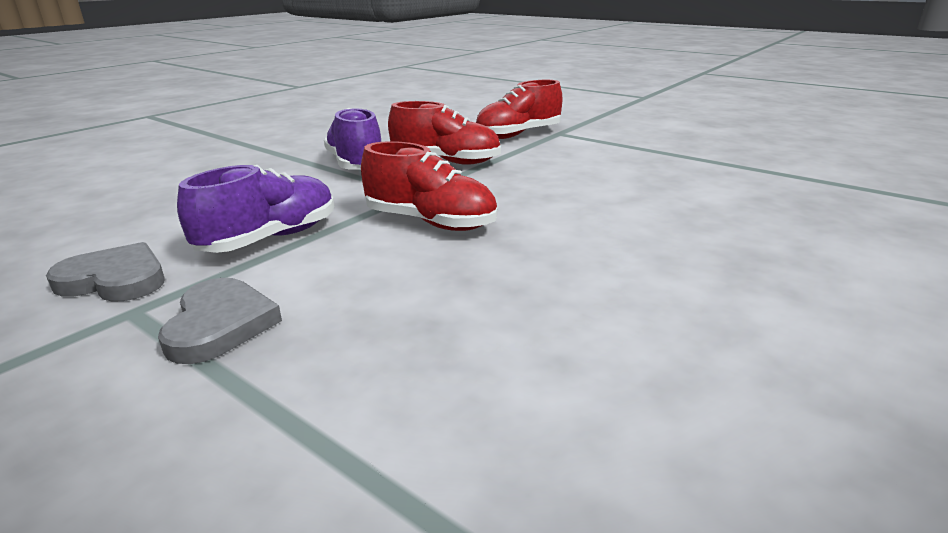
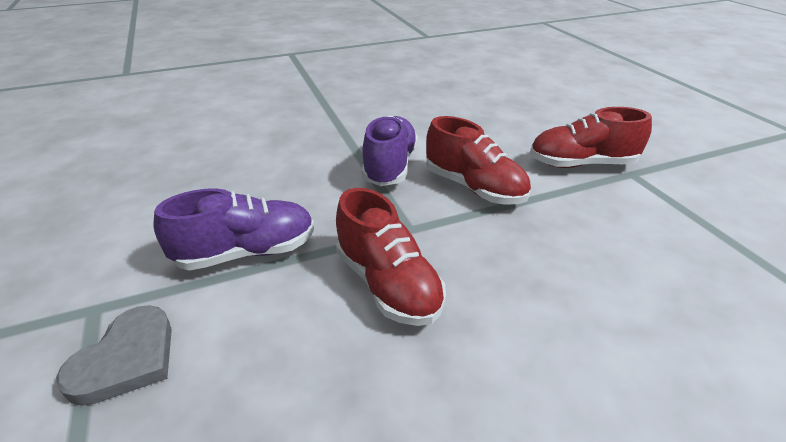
camera: 30 degrees right, 10 degrees up
(115, 280) = (115, 261): grey heart -> none

